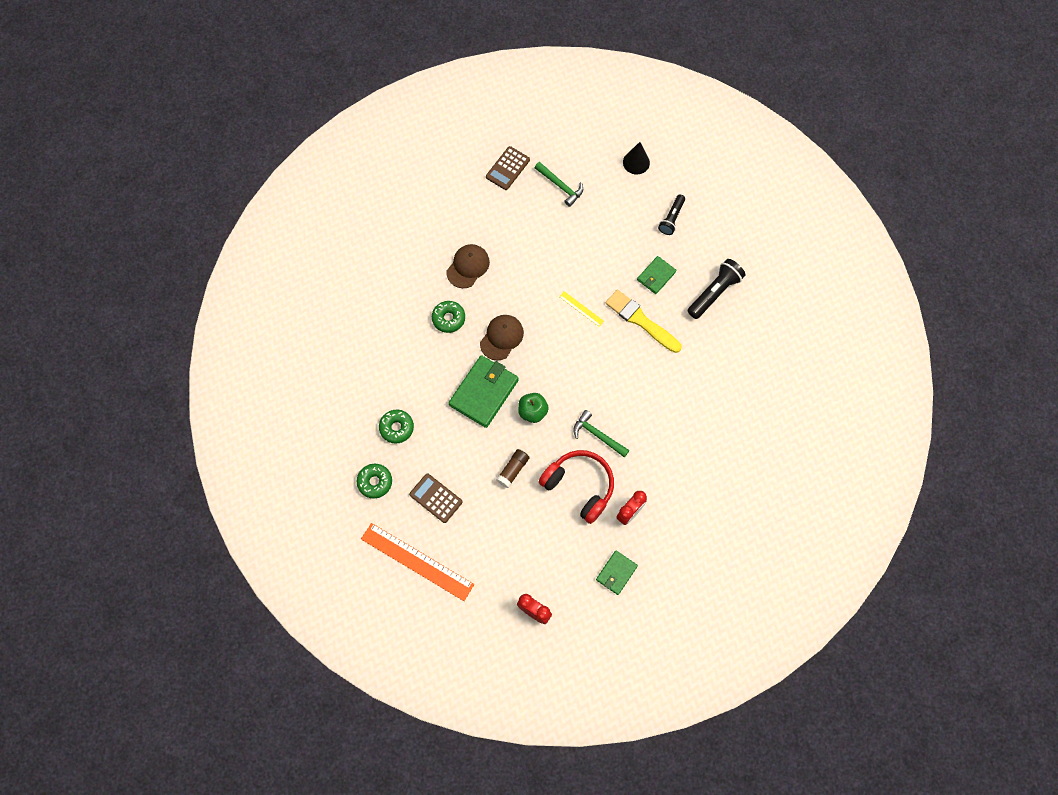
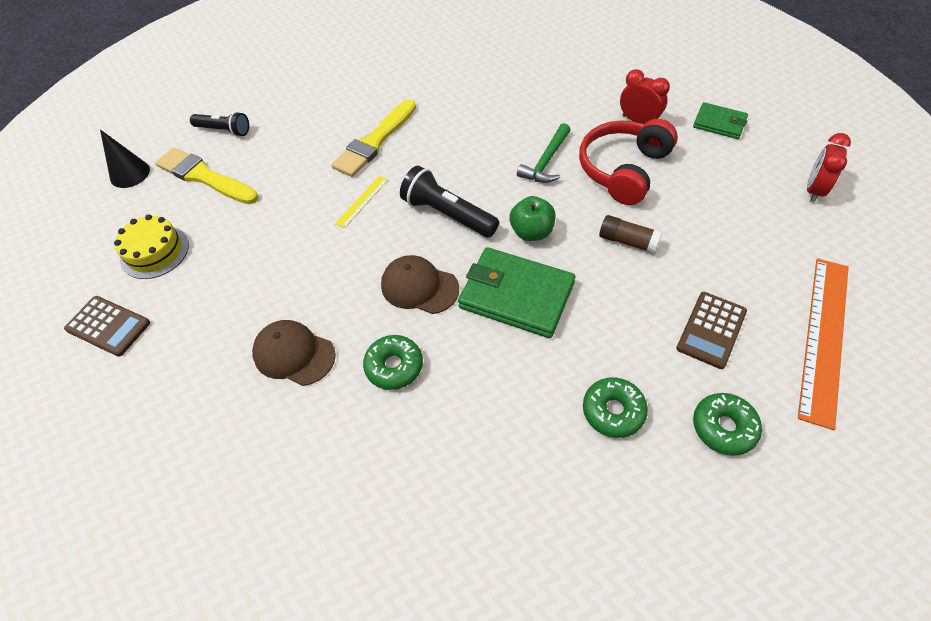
camera: 95 degrees left, 15 degrees down
(560, 186) = (154, 252): green hammer -> yellow cake
(624, 209) = (204, 177): none -> yellow brush
(656, 276) = (309, 135): green wallet -> none
(714, 293) = (331, 84): black flashlight -> black flashlight (447, 214)

